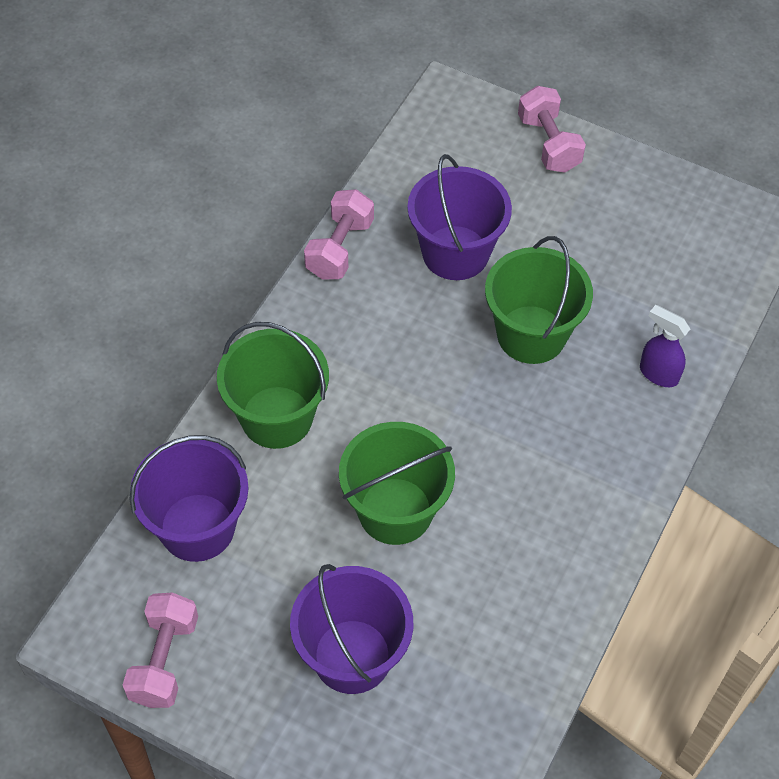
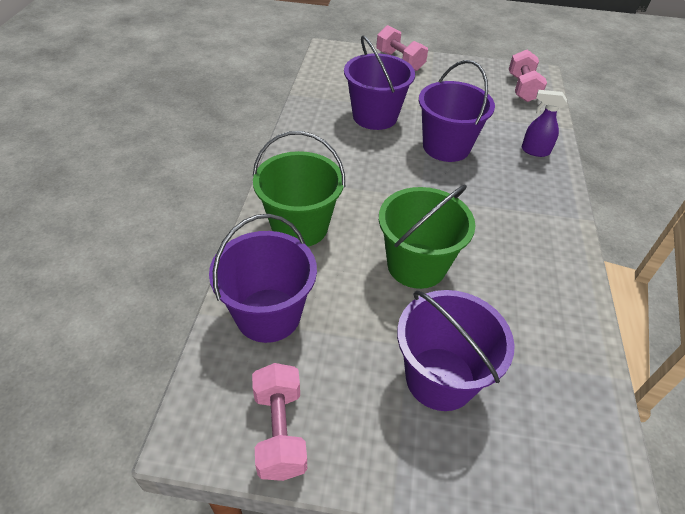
camera: 20 degrees left, 10 degrees down
(339, 248) = (299, 127): pink dumbbell -> pink dumbbell (522, 88)
(531, 334) = (446, 147): green bucket -> purple bucket

